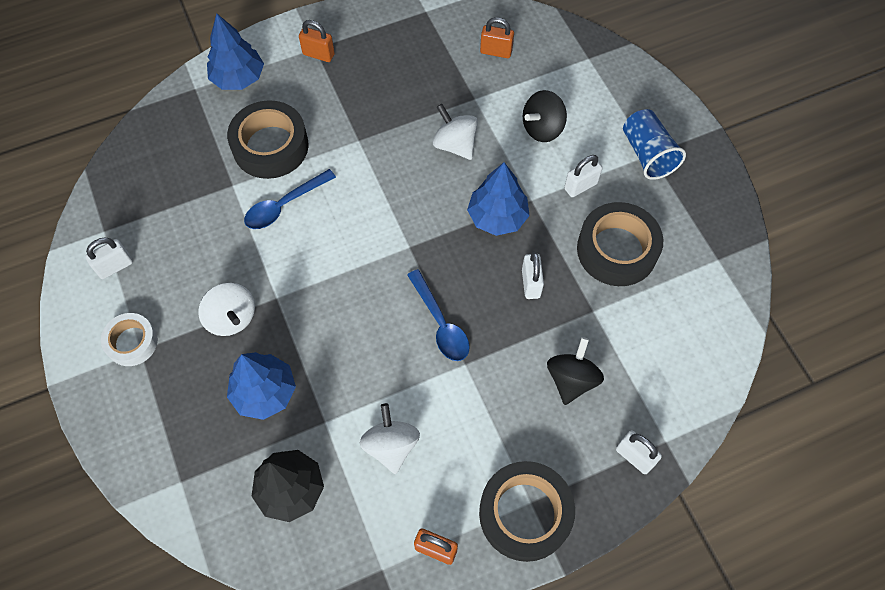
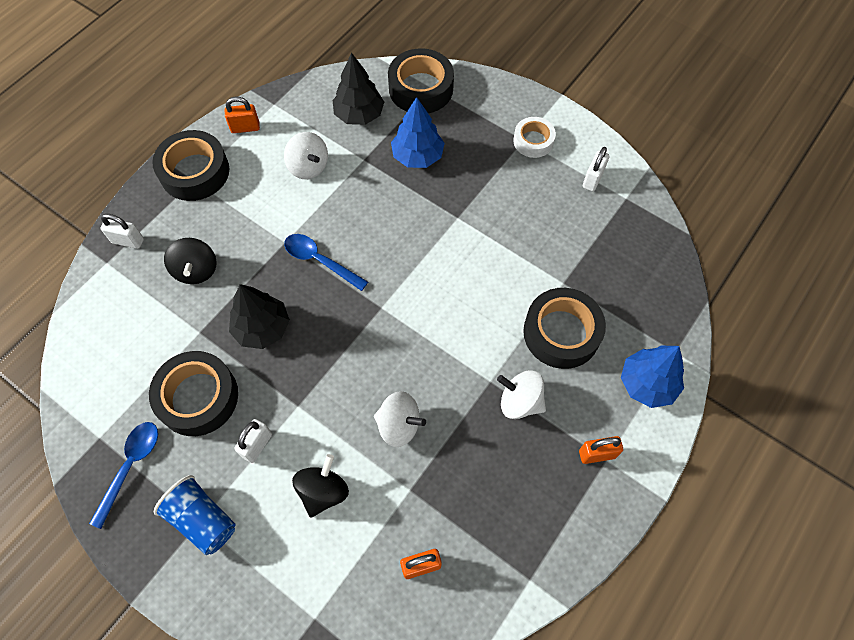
camera: 150 degrees right, 0 degrees up
(194, 487) = (421, 88): none -> black tape
(232, 318) = (478, 188): white spinning top -> white spinning top (520, 401)
(284, 205) = (507, 288): blue spoon -> blue spoon (130, 466)
(497, 217) = (320, 373): blue tree -> none
(531, 283) = (262, 328): white padlock -> black tree

